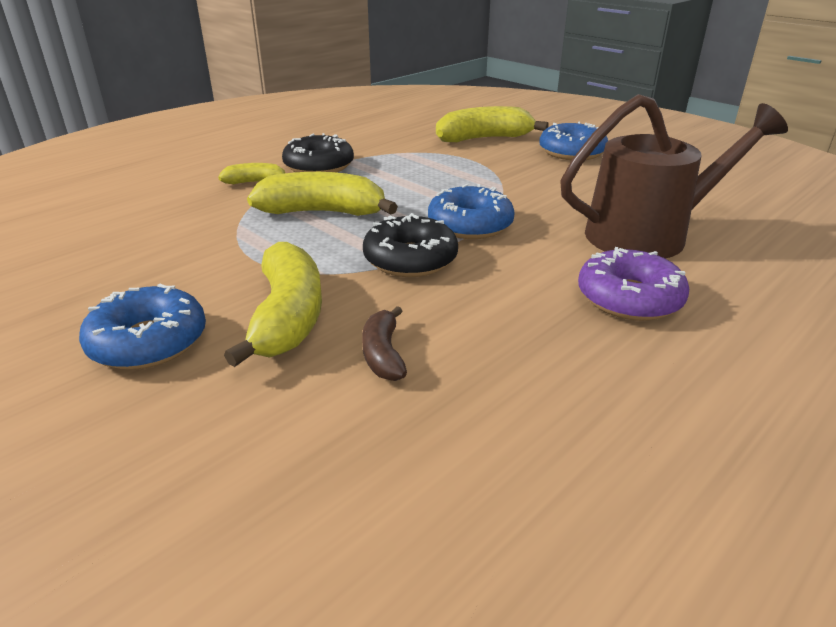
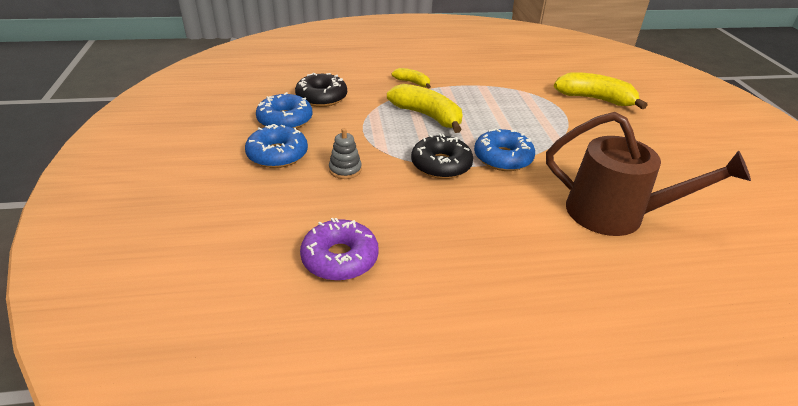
camera: 35 degrees right, 5 degrees up
(287, 317) = (345, 170): yellow banana -> grey stacking toy
(319, 166) = (459, 84): black donut -> black donut (321, 97)
(383, 354) = (367, 210): brown banana -> none
(572, 152) = (649, 133): blue donut -> blue donut (285, 120)
(629, 298) = (539, 246): purple donut -> purple donut (340, 258)

